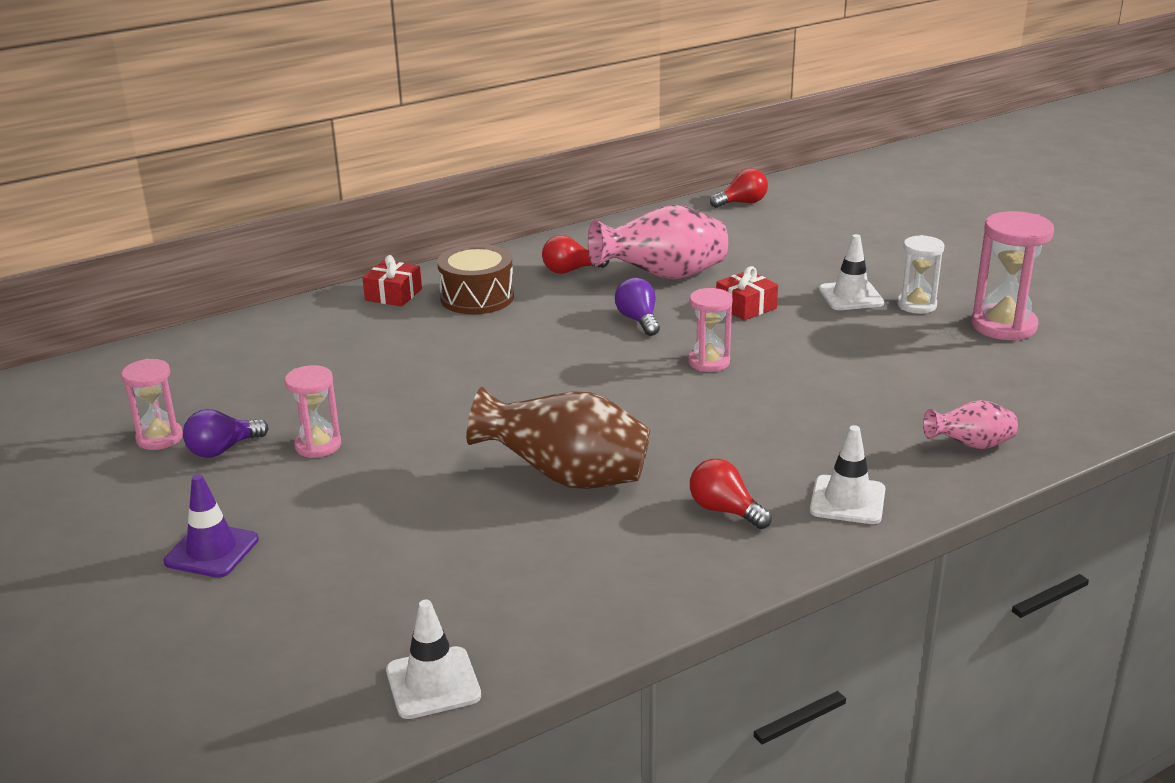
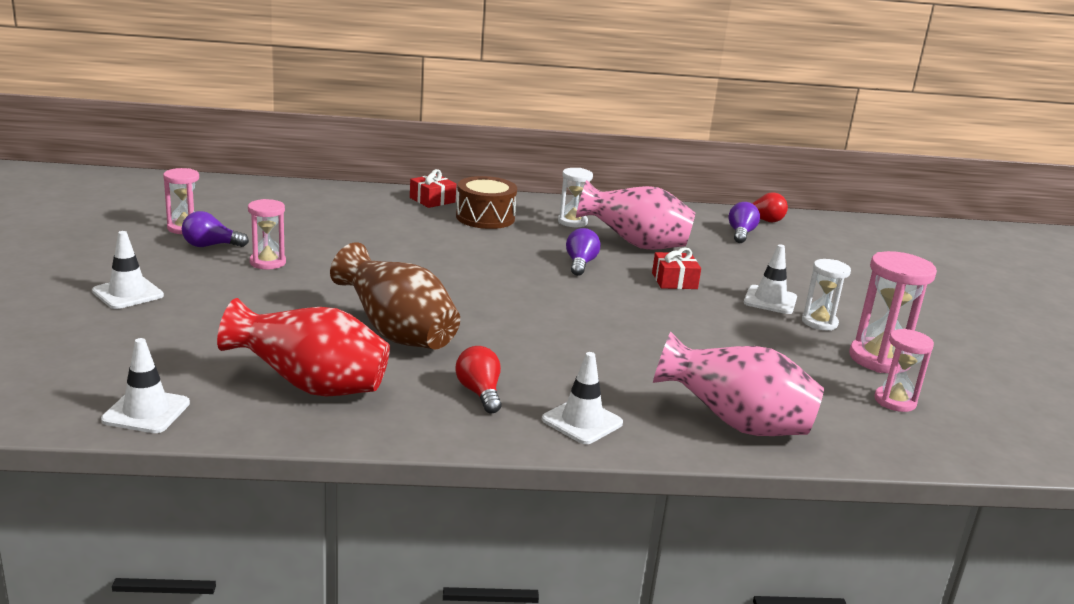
camera: 25 degrees right, 5 degrees down
(212, 551) = (128, 293): purple traffic cone -> white traffic cone
(561, 576) = (311, 387): none -> red vase
(570, 270) = (572, 222): red light bulb -> white hourglass
(709, 362) = (597, 304): pink hourglass -> pink hourglass (895, 401)
(741, 227) = (741, 234): none -> purple light bulb
(970, 445) = (735, 424): pink vase -> pink vase, size x1.91

